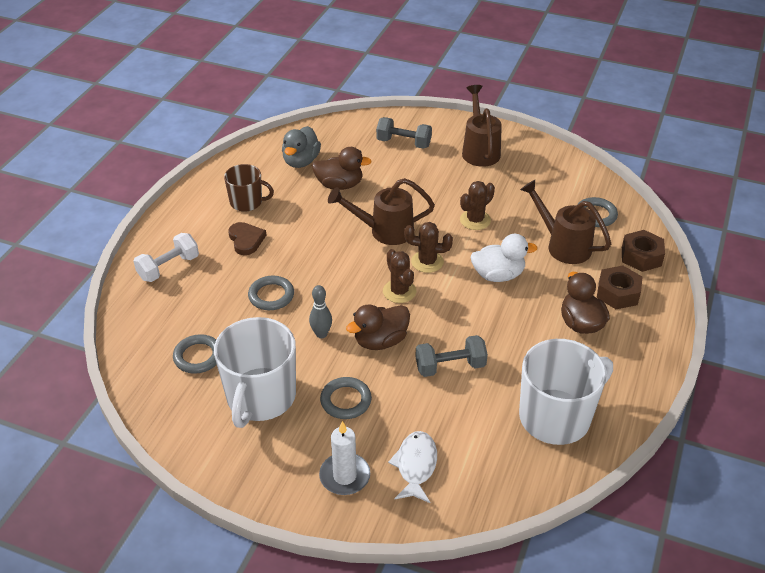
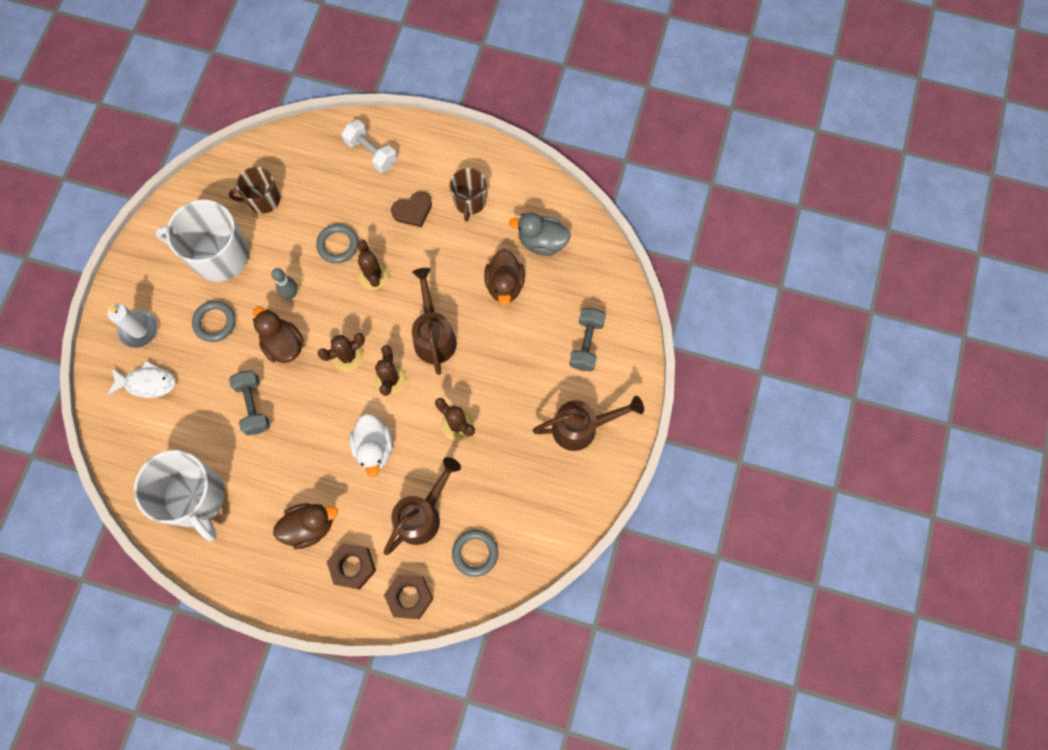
camera: 85 degrees right, 30 degrees up
(198, 356) = (263, 199): grey ring -> brown mug
(312, 270) = (373, 275): none -> brown cactus

